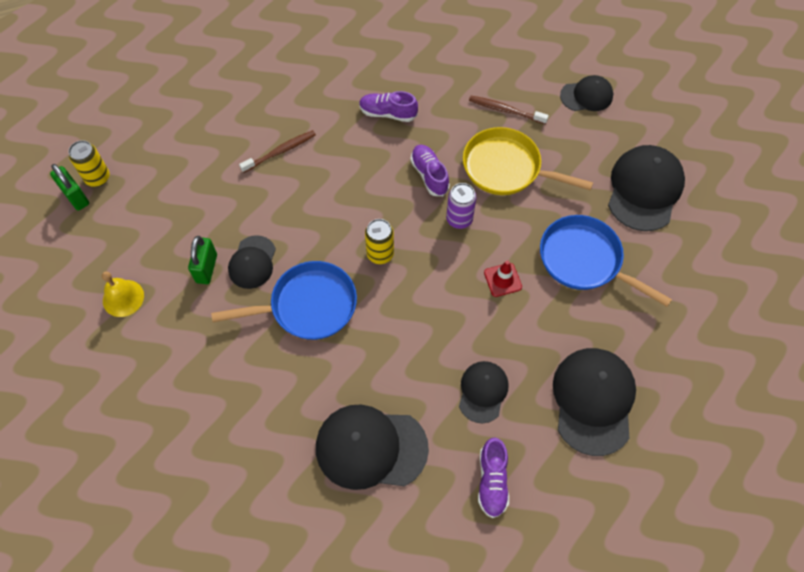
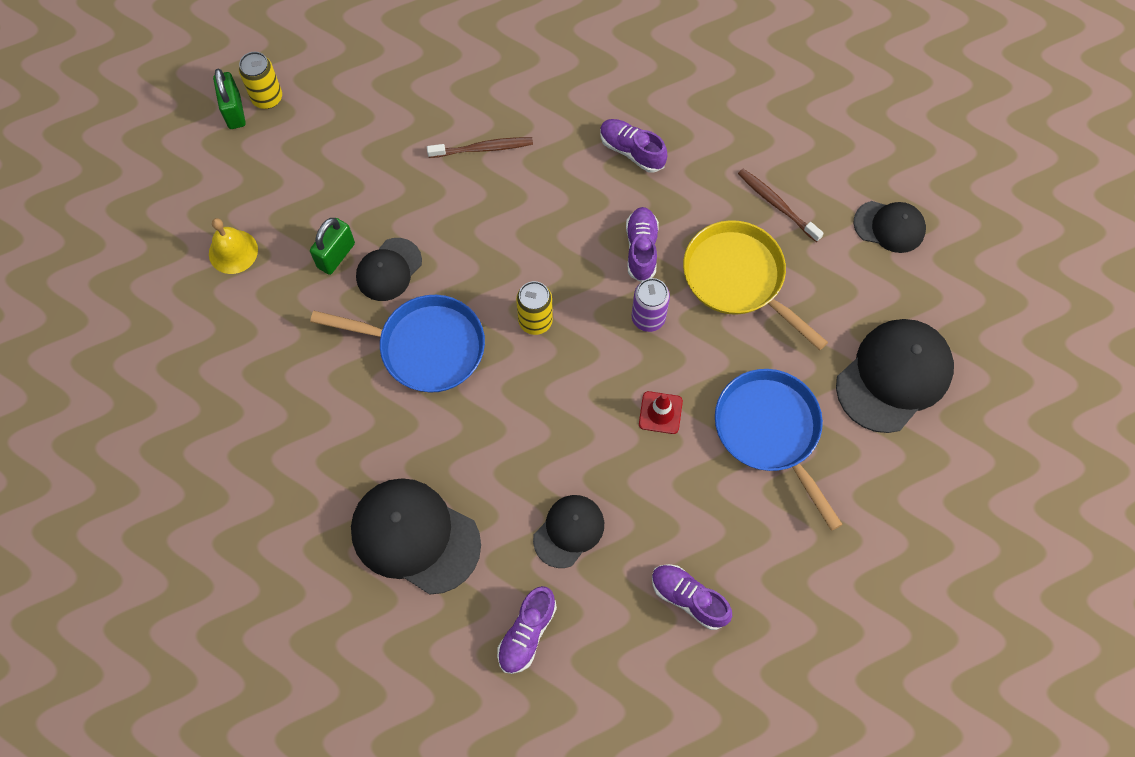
camera: 25 degrees right, 5 degrees up
(593, 400) = (689, 598): black cap -> purple shoe

